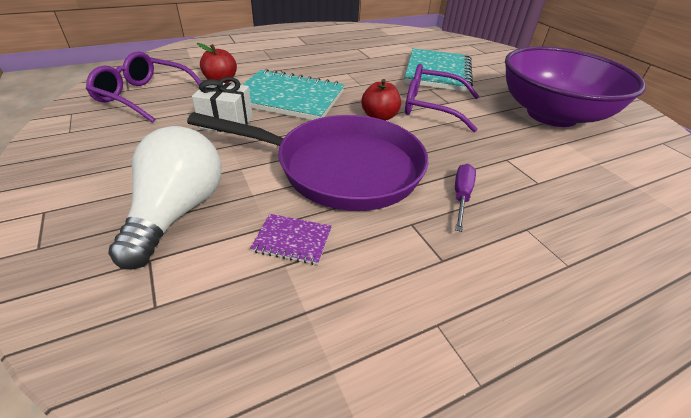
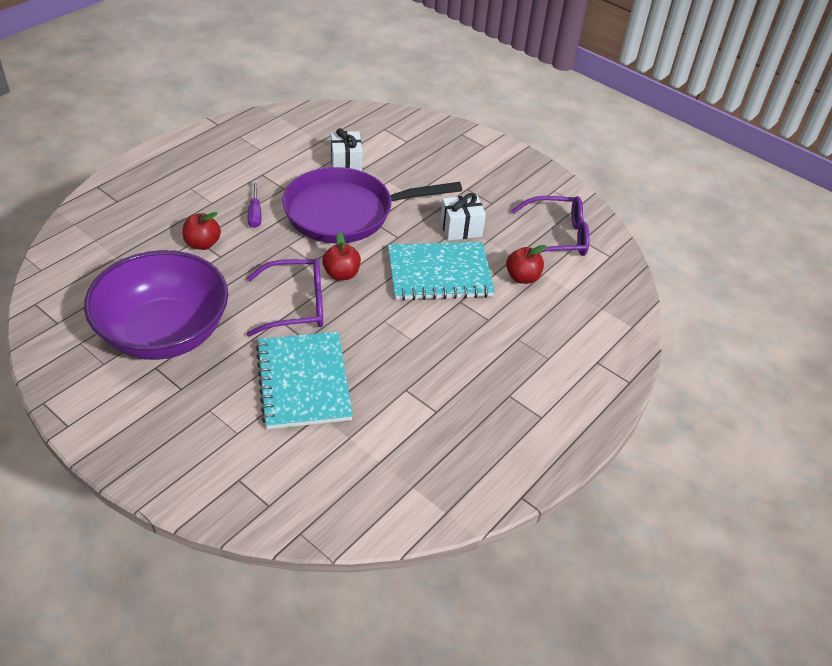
camera: 155 degrees right, 5 degrees up
(177, 212) = (418, 162): white light bulb -> none
(292, 240) = (346, 164): purple notebook -> white gift
(530, 176) = (202, 244): none -> red apple

